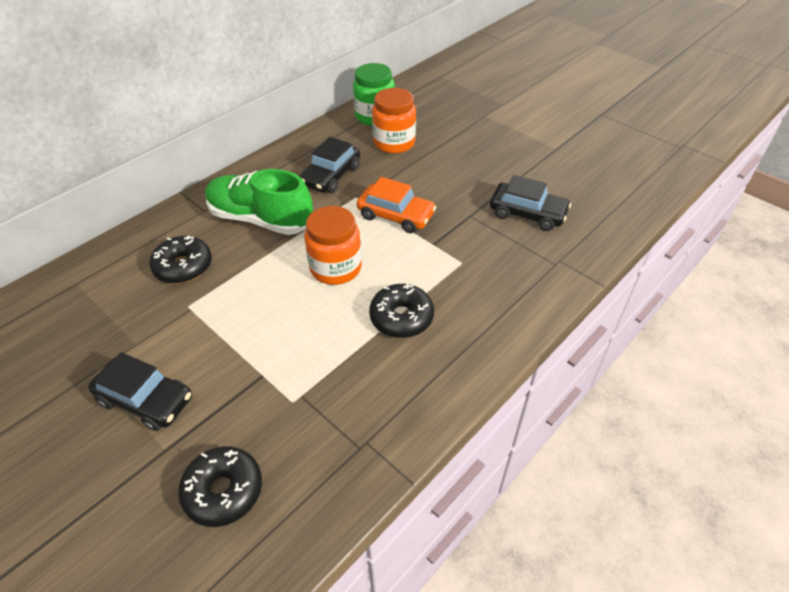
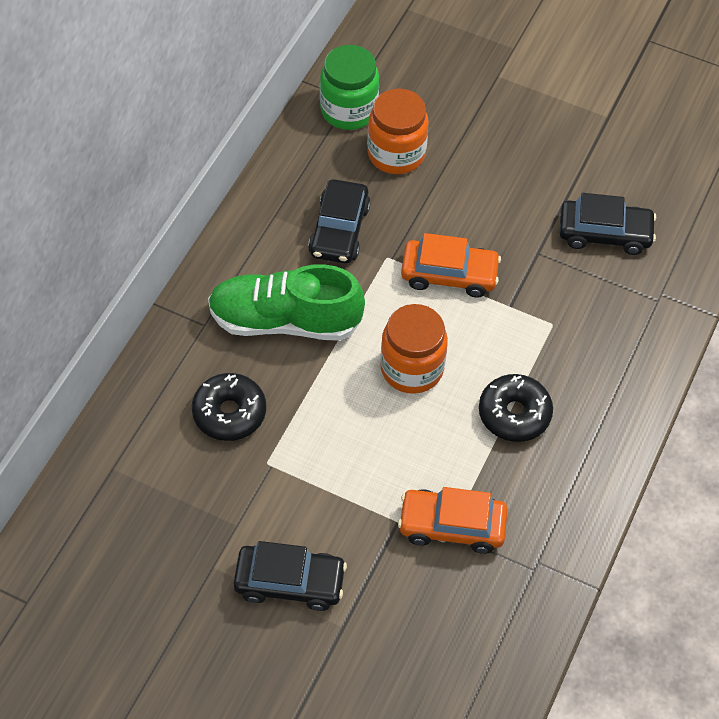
camera: 20 degrees left, 10 degrees up
(223, 491) = (424, 647): black donut -> none
(305, 390) = (452, 526): none -> orange car

